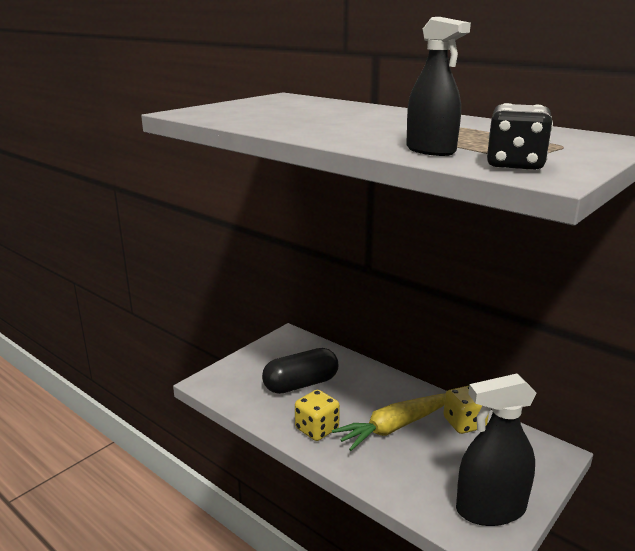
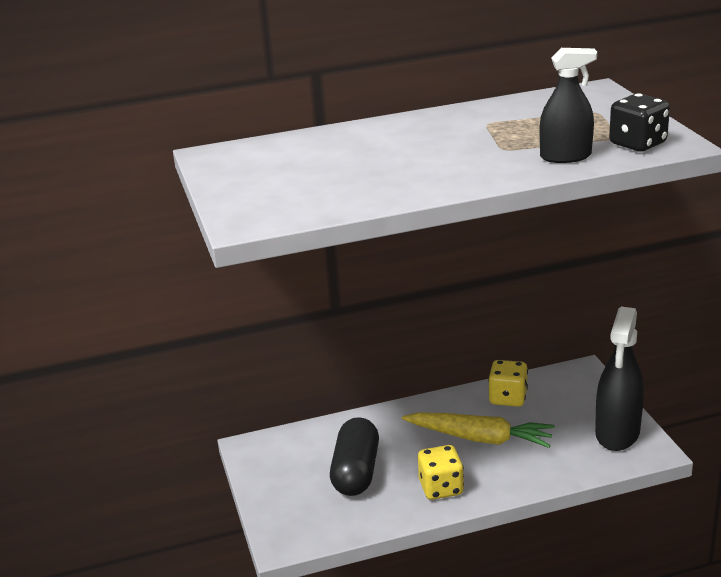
camera: 55 degrees left, 5 degrees up
(395, 427) = (479, 438): yellow carrot -> yellow carrot turned 75 degrees counterclockwise

